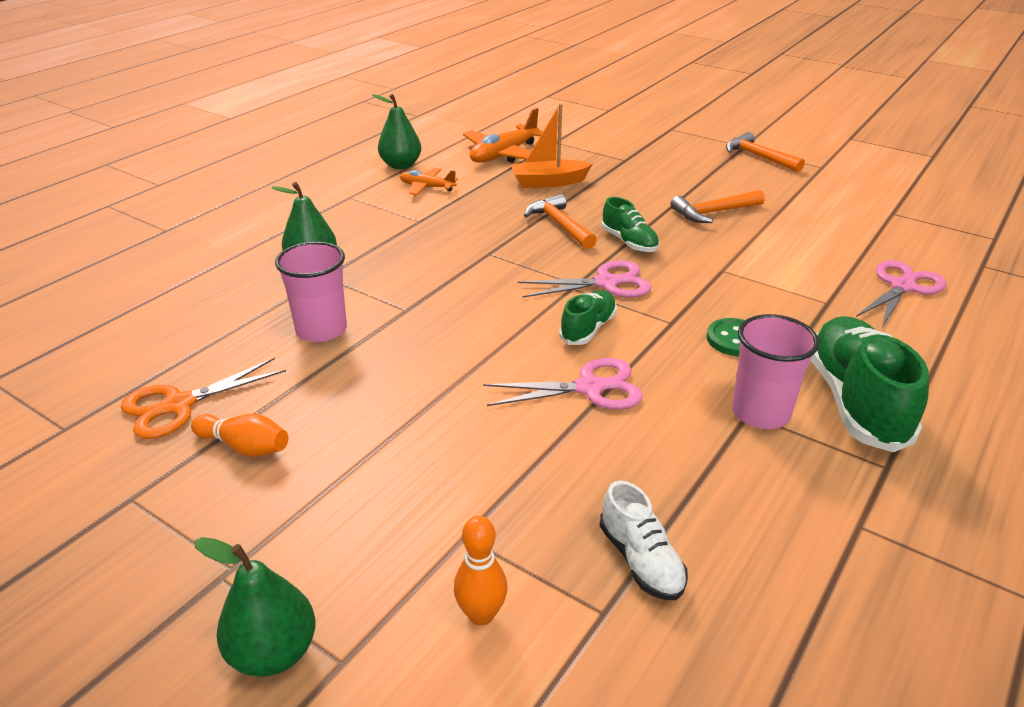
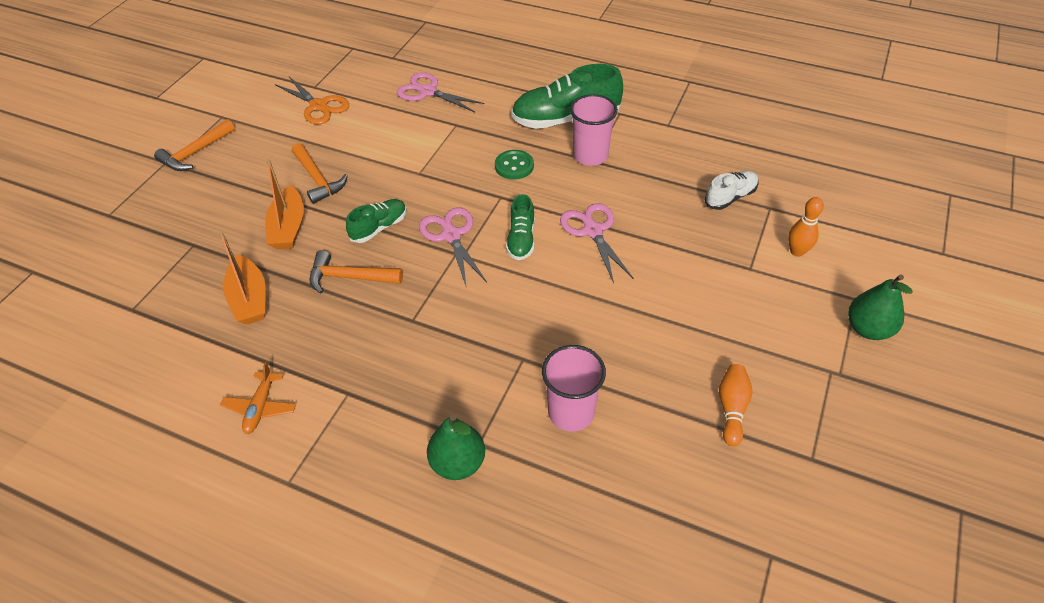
camera: 100 degrees left, 15 degrees up
(178, 405) = (707, 478): orange scissors -> orange scissors (319, 106)
(401, 165) = (192, 453): green pear -> none
(504, 155) = (167, 351): orange plane -> none
(559, 225) = (349, 277): orange hammer -> orange hammer turned 45 degrees clockwise
(588, 329) = (521, 239): green shoe -> green shoe turned 105 degrees counterclockwise
(639, 198) = (288, 227): none -> orange boat

